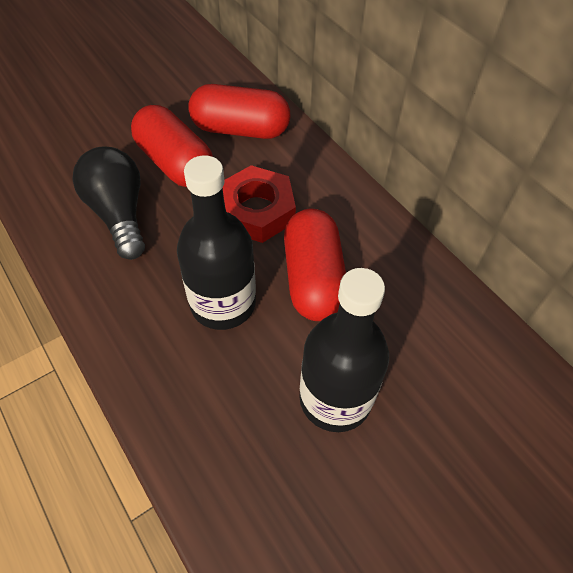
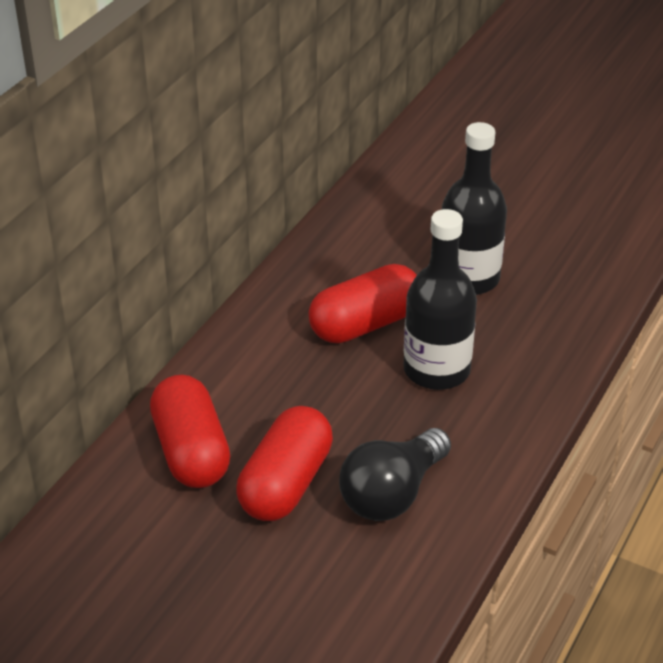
camera: 115 degrees left, 15 degrees down
(257, 211) = (310, 390): red nut -> none

